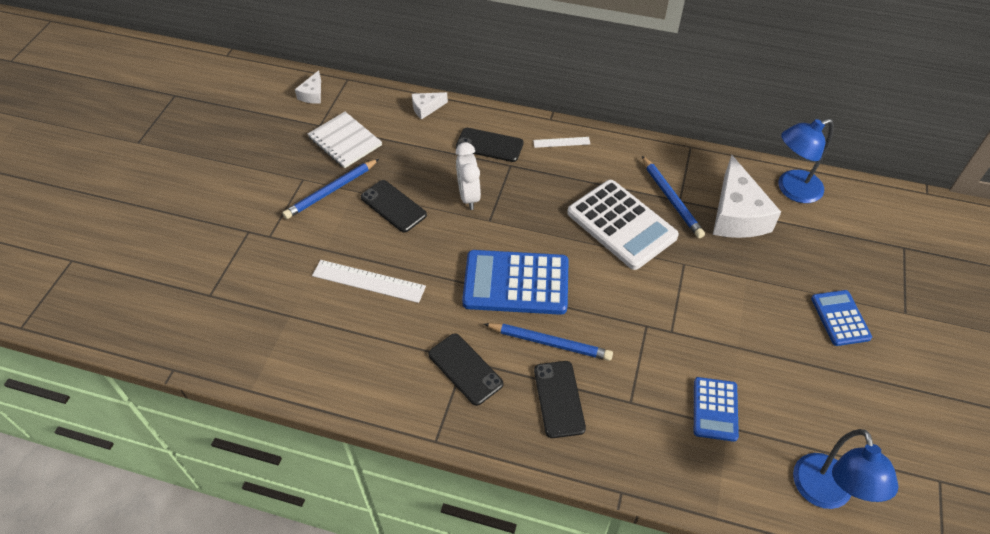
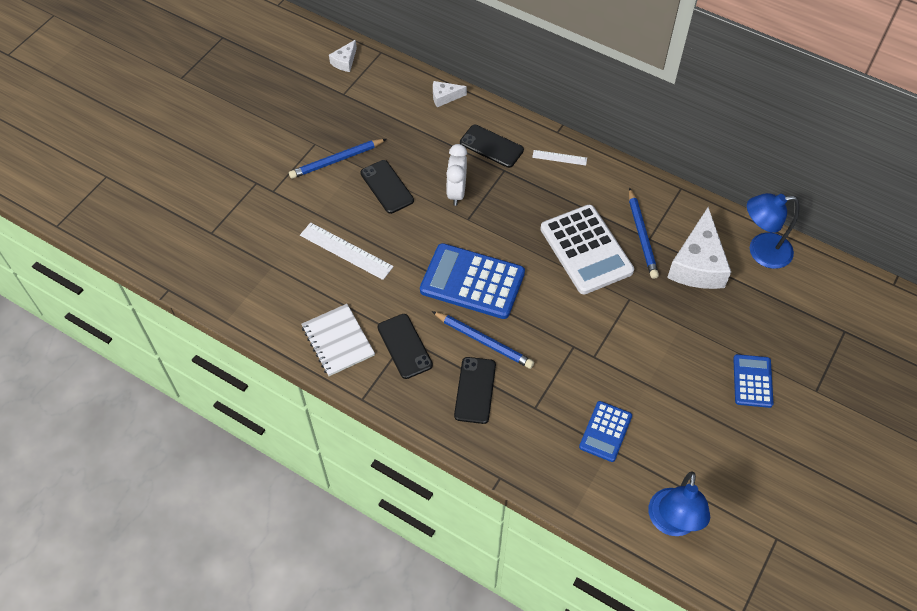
camera: 15 degrees right, 5 degrees up
(345, 141) = (361, 115): white notebook -> white notebook (338, 341)

